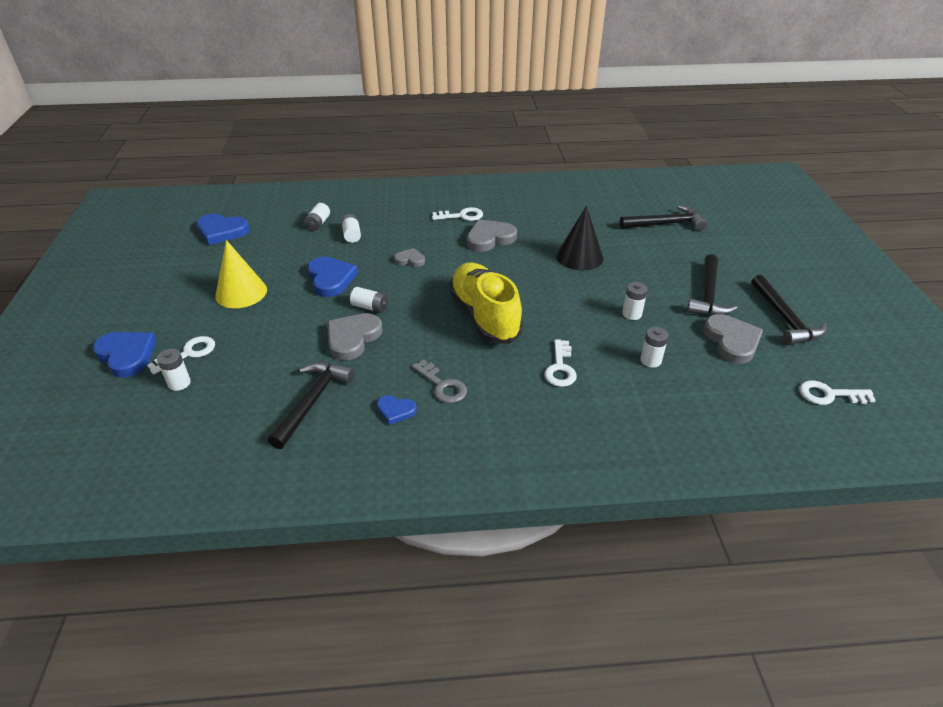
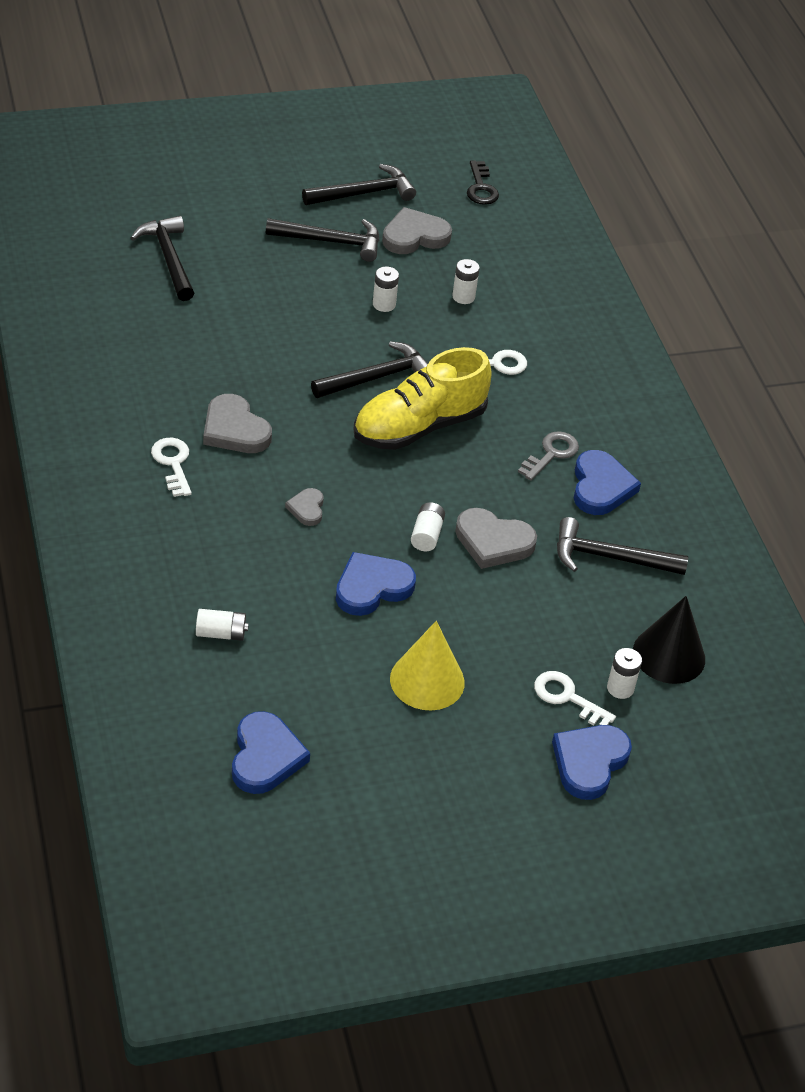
camera: 105 degrees left, 5 degrees up
(352, 235) = (249, 585): white battery -> none
(395, 410) = (600, 487): blue heart -> blue heart, size x1.79
(542, 301) = (377, 377): none -> black hammer
(579, 257) = (267, 342): black cone -> black cone (669, 655)
(829, 395) = (481, 188): white key -> black key

